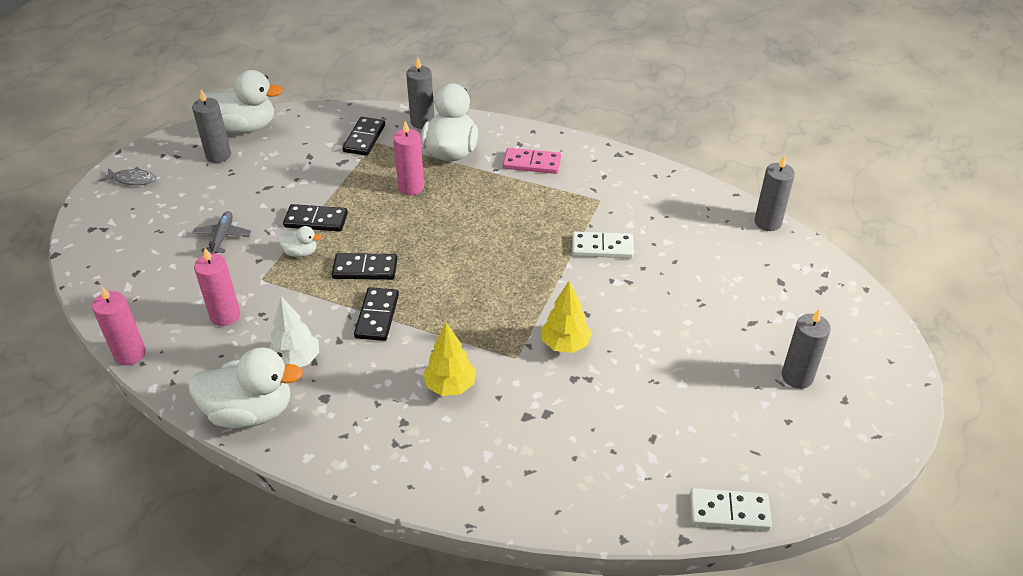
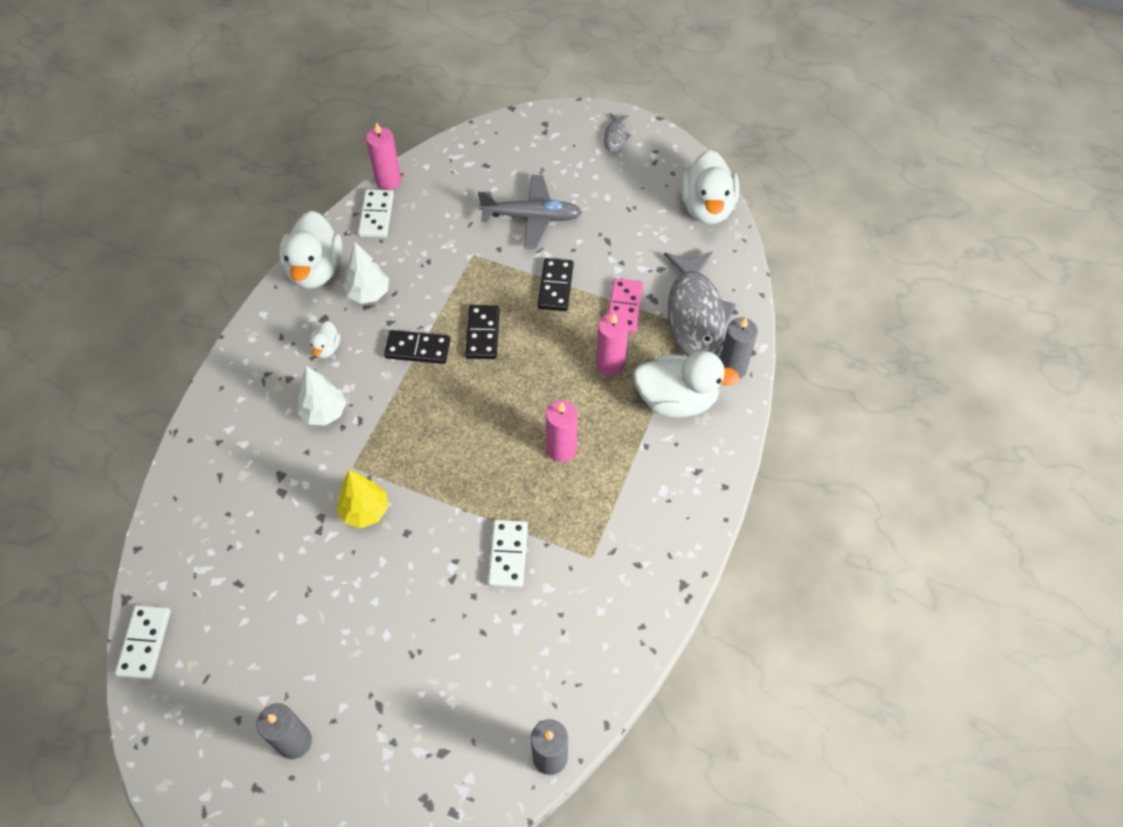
camera: 90 degrees right, 15 degrees up
(181, 361) = (376, 215): none -> white domino
(218, 155) = (657, 194): grey candle -> none
(222, 237) = (532, 217): grey plane -> grey plane, size x1.72
(225, 315) = (428, 236): pink candle -> pink candle (561, 449)
(300, 252) = (508, 280): white duck -> white duck (326, 348)
(364, 138) = (695, 315): black domino -> grey fish
(450, 386) = (324, 412): yellow tree -> white tree
(531, 163) = (659, 484): pink domino -> pink domino (624, 307)

